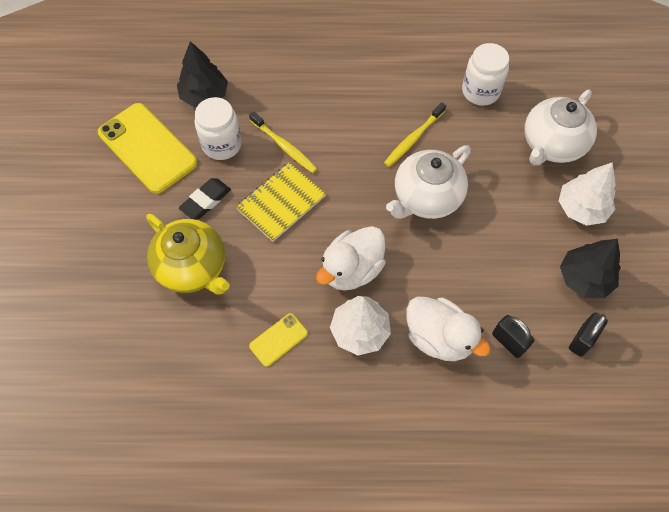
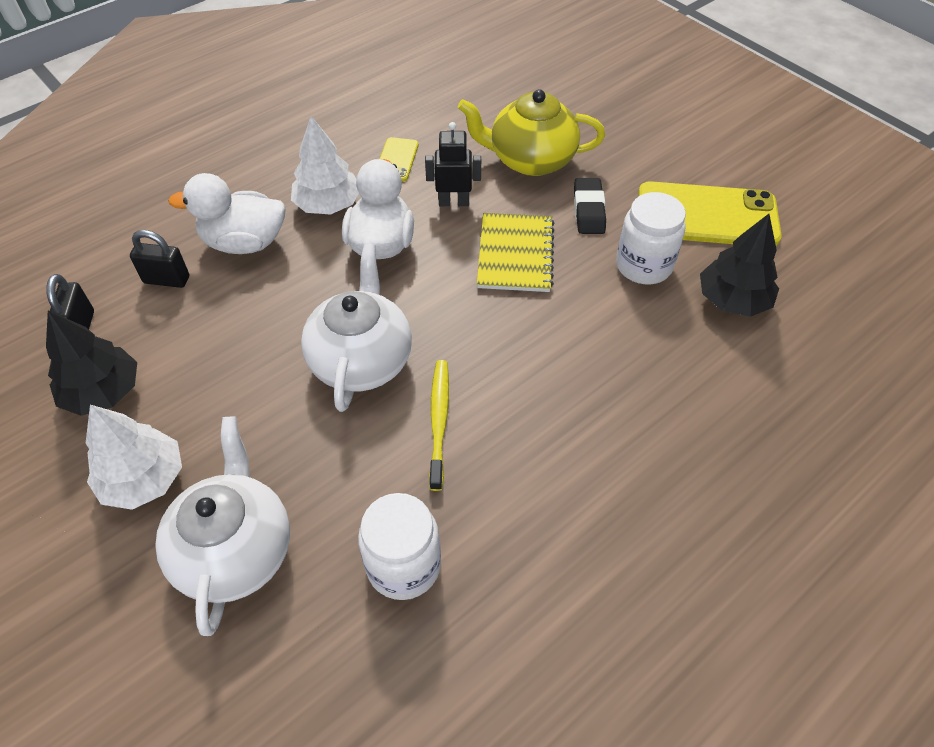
camera: 140 degrees right, 10 degrees down
(277, 269) = (454, 202): none -> black robot
(284, 146) = (578, 307): yellow toothbrush -> none

